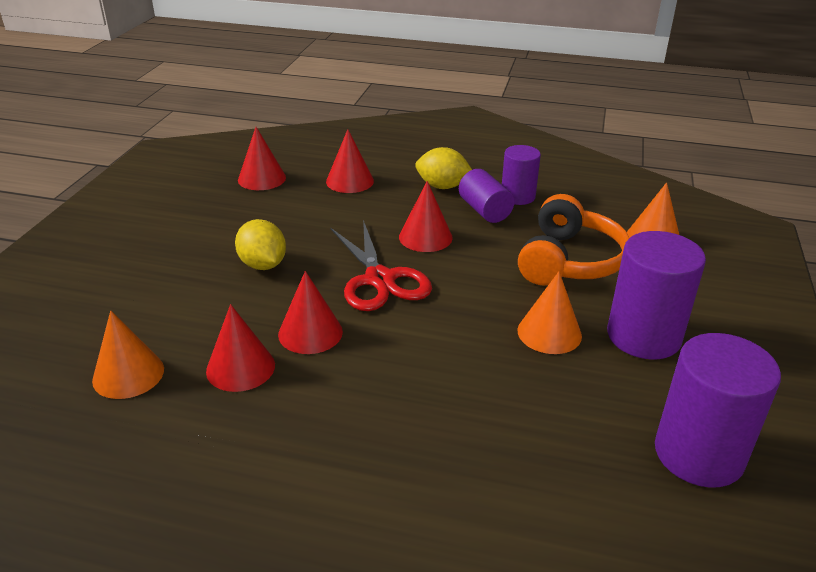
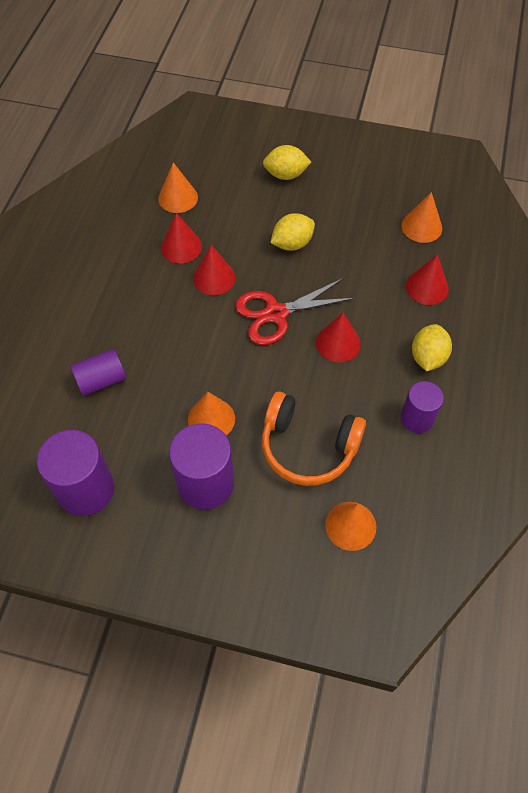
camera: 90 degrees right, 25 degrees up
(130, 267) = (286, 175): none -> yellow lemon
(262, 178) = (421, 227): red cone -> orange cone
(484, 210) = (386, 389): purple cylinder -> purple cylinder (101, 380)

